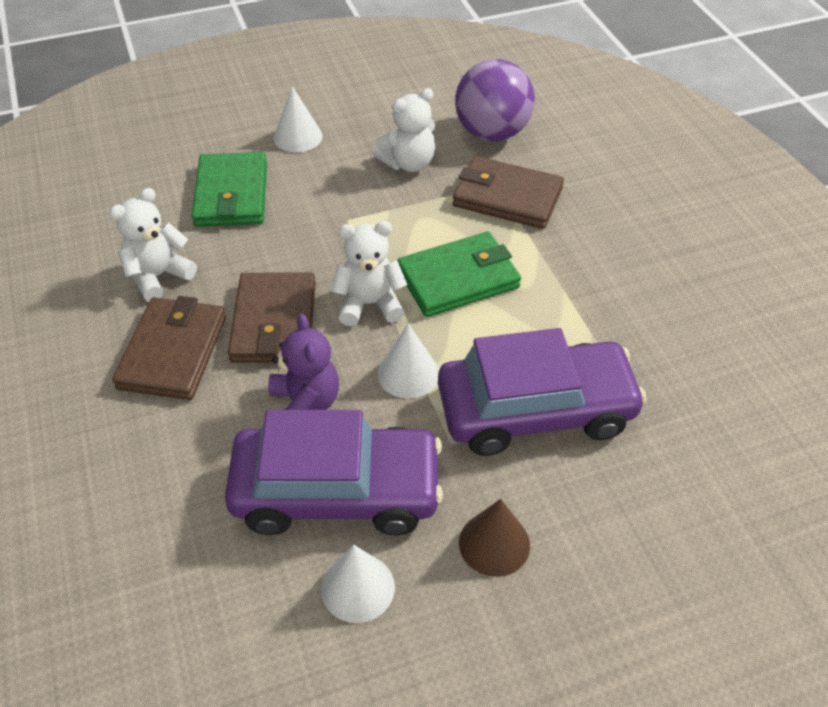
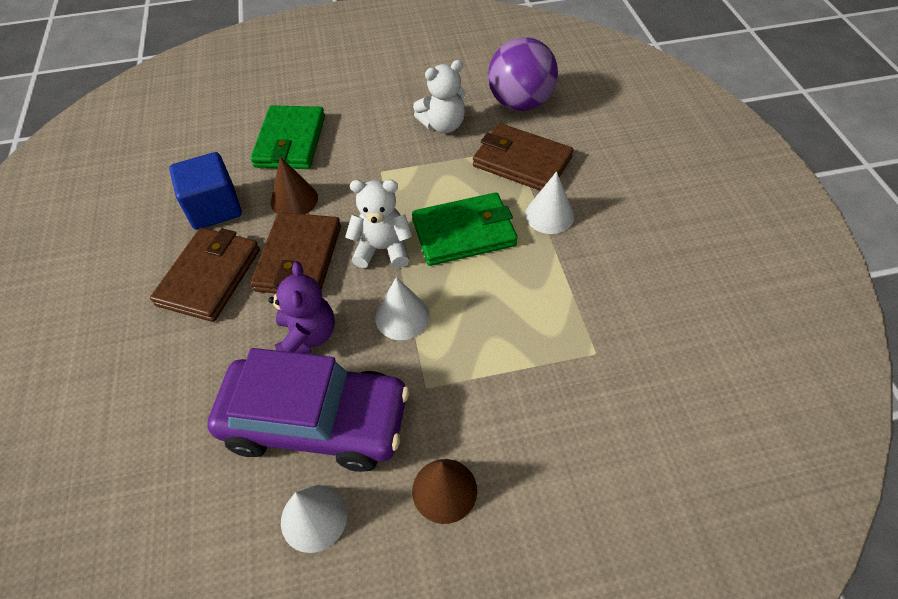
camera: 10 degrees right, 5 degrees up
(158, 276) = (214, 208): white teddy bear -> blue cube
(252, 259) = (294, 200): none -> brown cone
(298, 137) = (356, 95): white cone -> white cone (549, 215)
(535, 410) = (508, 363): purple car -> none

